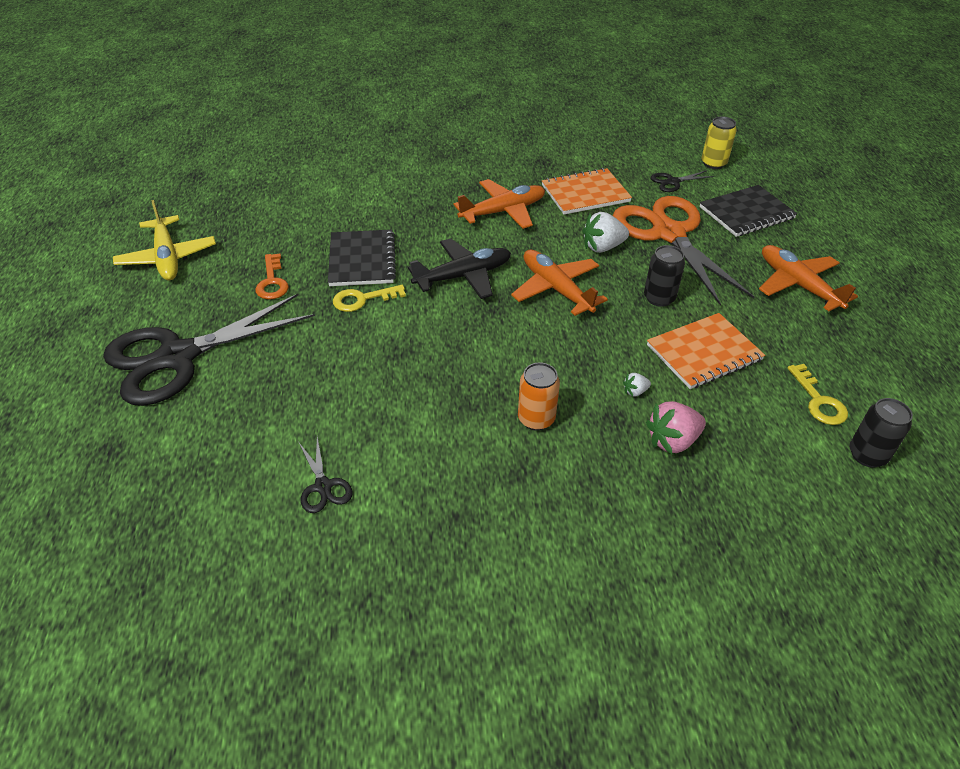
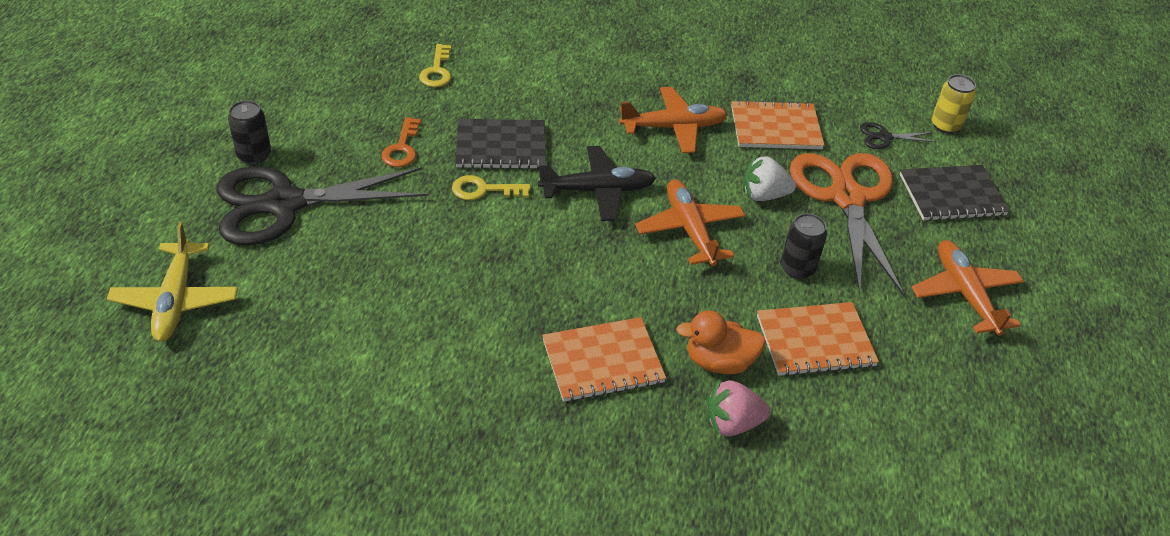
camera: 15 degrees right, 0 degrees up
(167, 257) = (310, 96): yellow plane -> yellow plane (176, 300)
(323, 486) = (369, 369): black scissors -> none
(362, 260) = (501, 146): black notebook -> black notebook turned 75 degrees clockwise
(536, 419) = (603, 361): orange can -> orange notebook
(635, 391) = (719, 362): white strawberry -> orange duck
(818, 401) = (914, 427): yellow key -> yellow key (437, 71)
(867, 455) = (935, 498): black can -> black can (254, 155)

